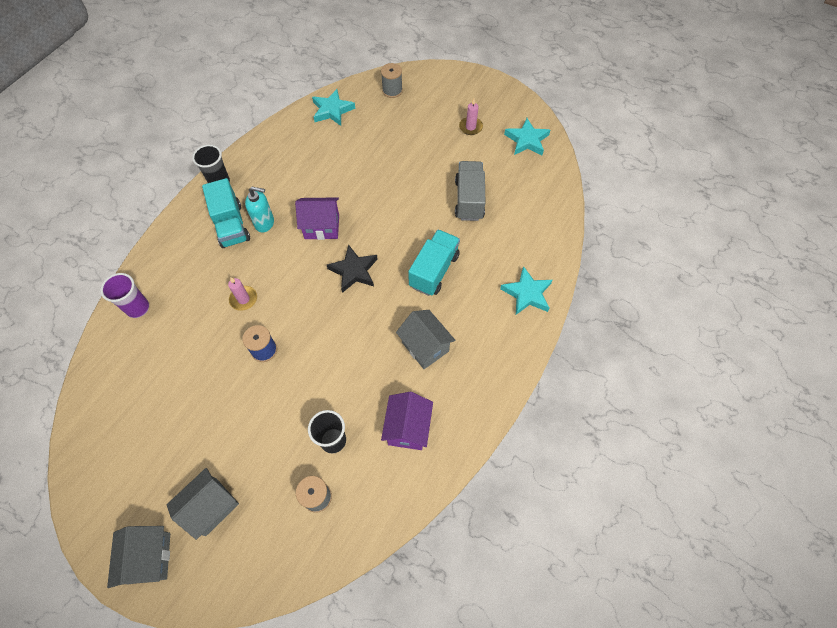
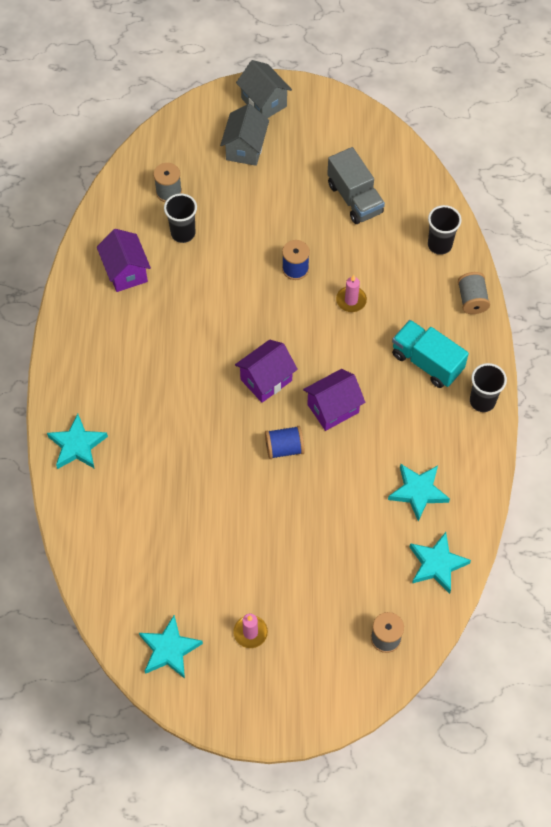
camera: 150 degrees right, 0 degrees up
(138, 308) = (439, 245): purple cup -> black cup
(158, 252) = (472, 300): none -> grey spool
(265, 223) = (395, 382): turquoise soap dispenser -> none
(309, 151) = (418, 492): none -> turquoise star
(354, 271) = (266, 380): black star -> purple house
(375, 218) = (284, 448): none -> blue spool
(425, 346) = (150, 344): grey house -> none
(434, 270) = (185, 421): turquoise truck -> none
(469, 200) = (195, 525): grey truck -> grey truck (354, 198)

